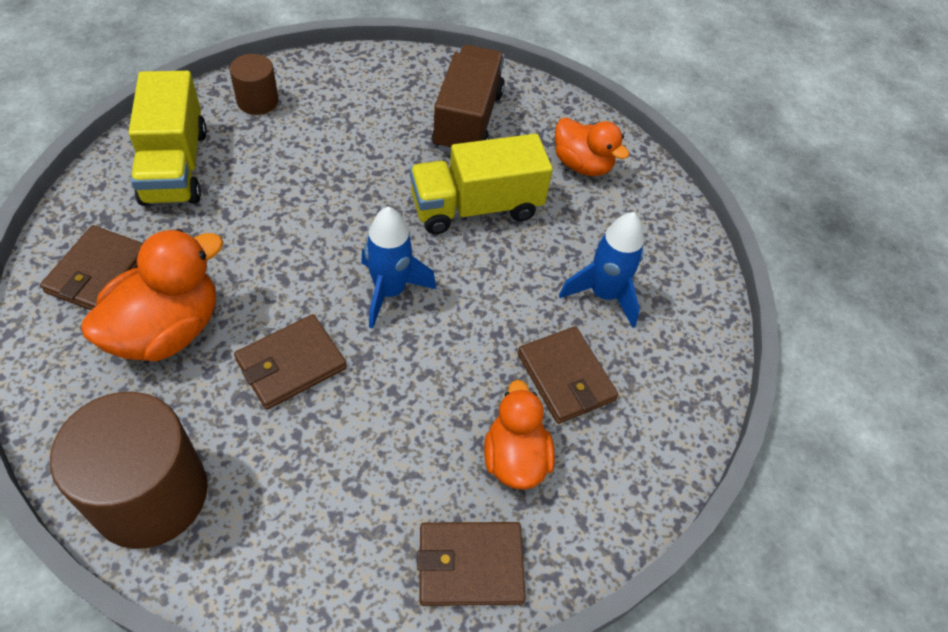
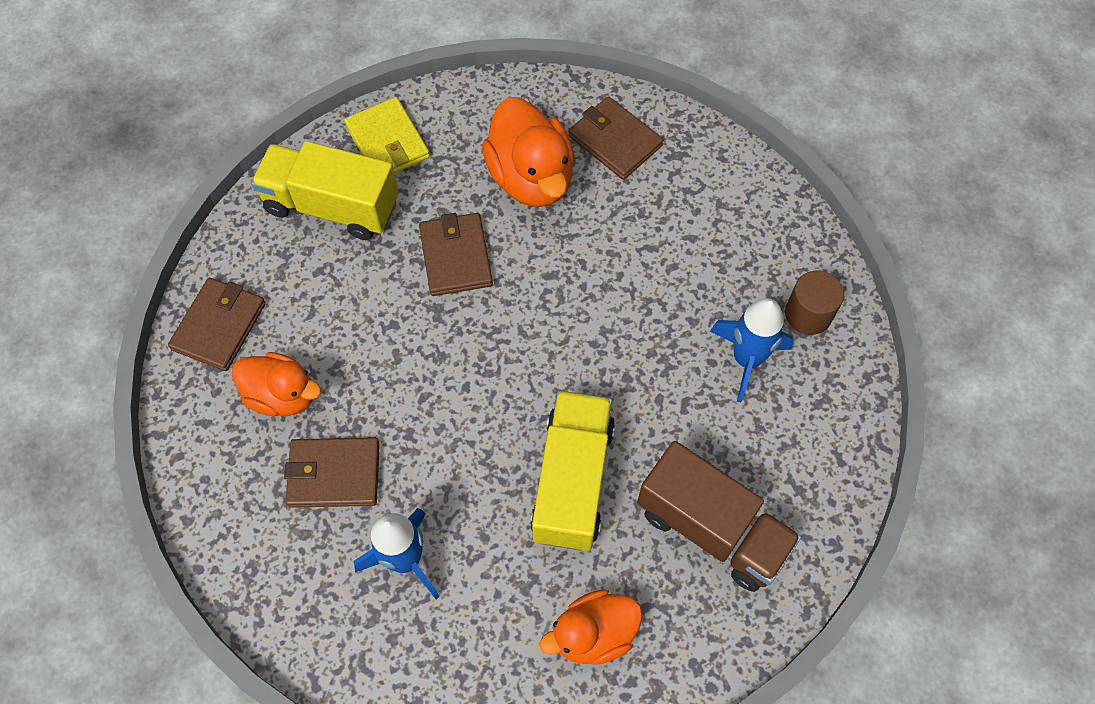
camera: 120 degrees right, 10 degrees up
(150, 494) = (388, 142): brown cylinder -> yellow wallet
(175, 166) = (729, 219): yellow truck -> yellow truck (332, 206)
(390, 292) = (497, 358): blue rocket -> blue rocket (746, 359)

